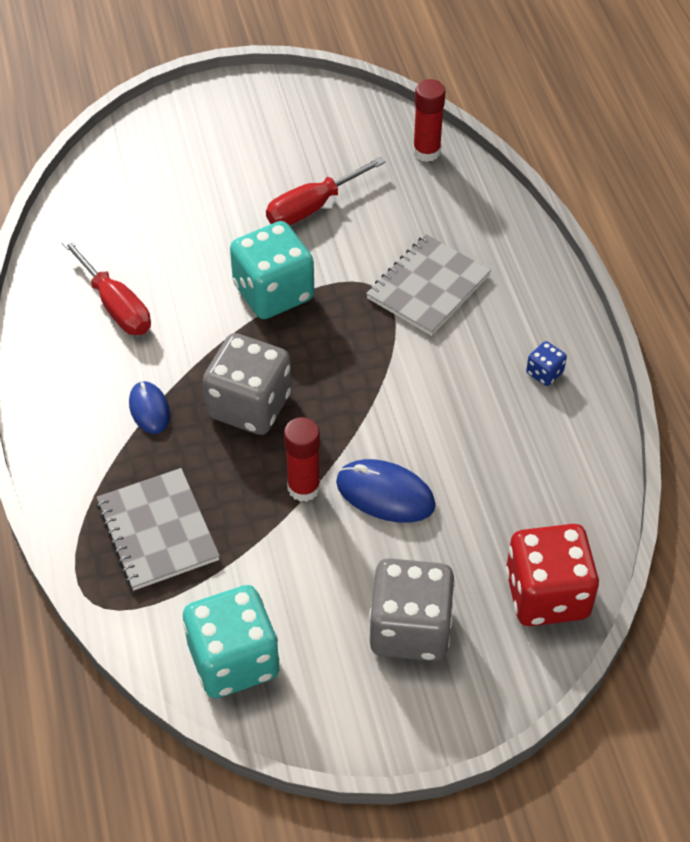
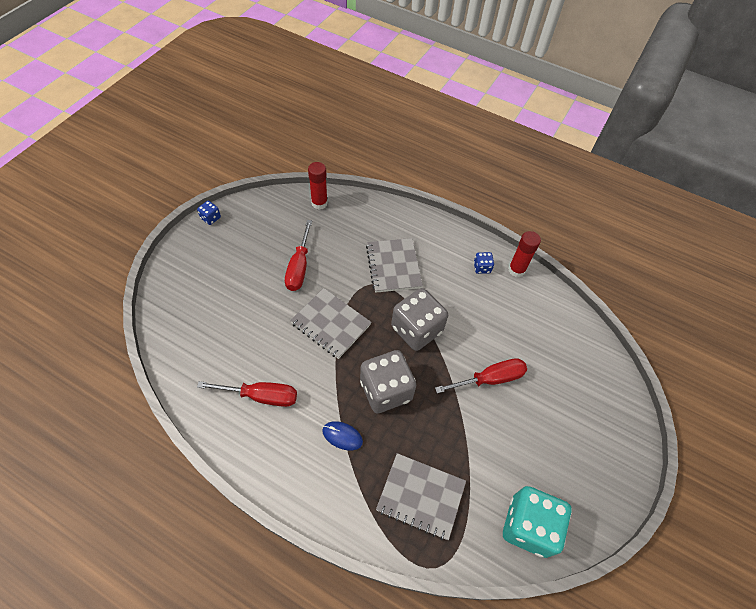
camera: 50 degrees left, 5 degrees up
(273, 292) = (330, 324): turquoise dice -> grey notebook
(277, 84) = (210, 218): none -> blue dice
(304, 488) = (455, 409): red glue stick -> red glue stick (516, 270)
(385, 494) = (490, 379): blue mouse -> red screwdriver
(410, 629) = (571, 433): grey dice -> grey dice (416, 329)
(547, 595) = (596, 365): red dice -> none

